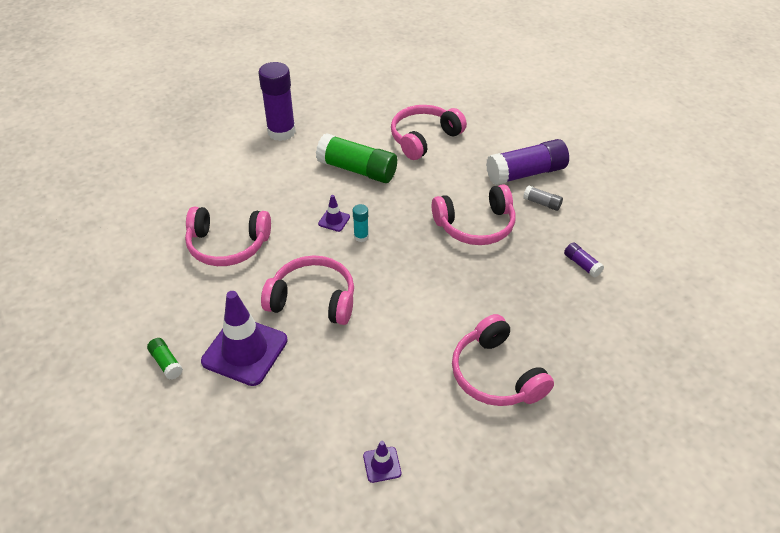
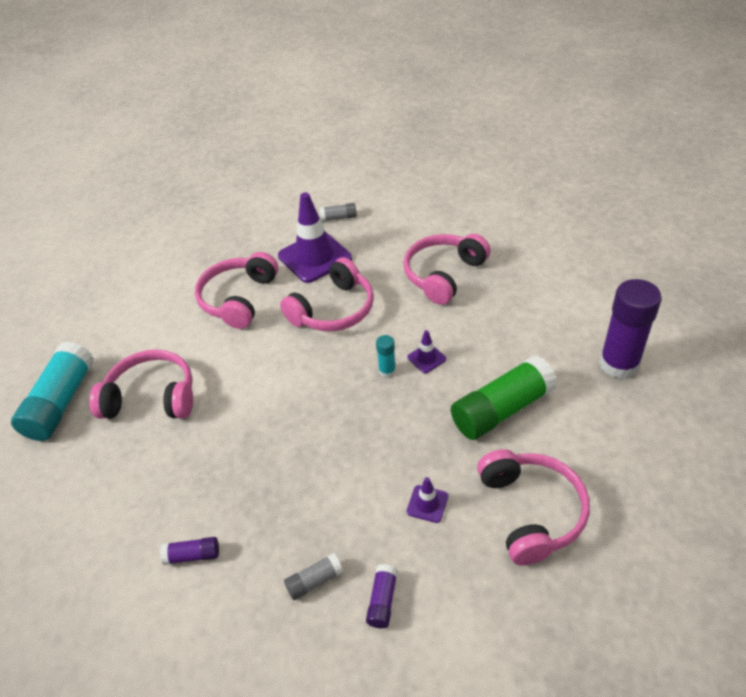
camera: 125 degrees right, 0 degrees up
(166, 363) = (338, 217): green glue stick -> grey glue stick
(382, 464) = (155, 297): purple traffic cone -> purple traffic cone (427, 504)
(475, 225) = (330, 481): pink headphones -> pink headphones (239, 299)
(526, 173) = (382, 600): purple glue stick -> purple glue stick, size x0.46
(557, 446) = (61, 402): none -> turquoise glue stick

